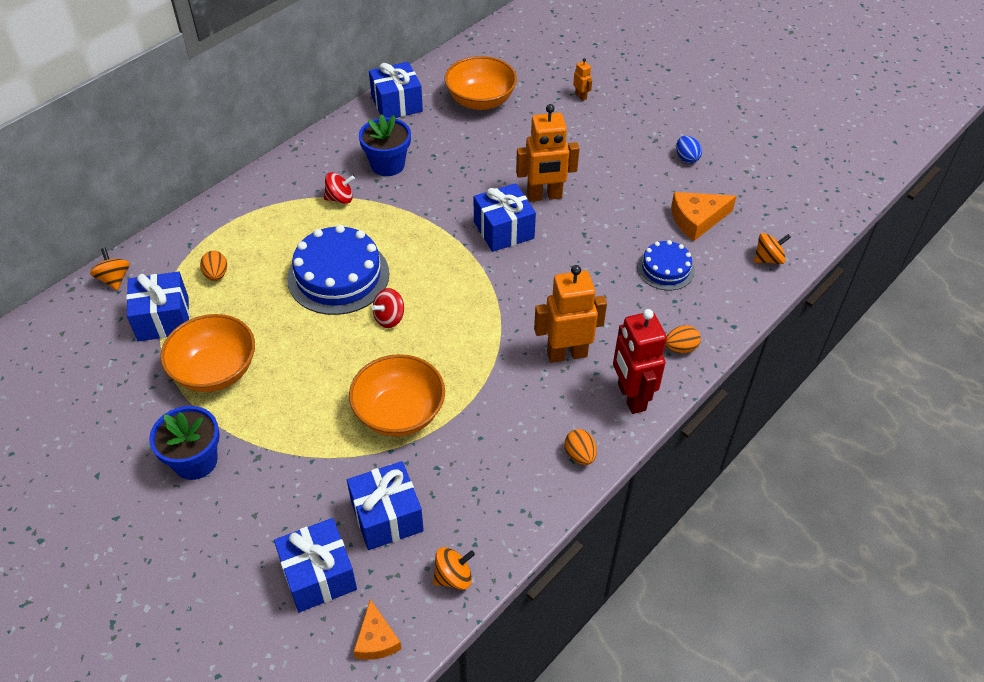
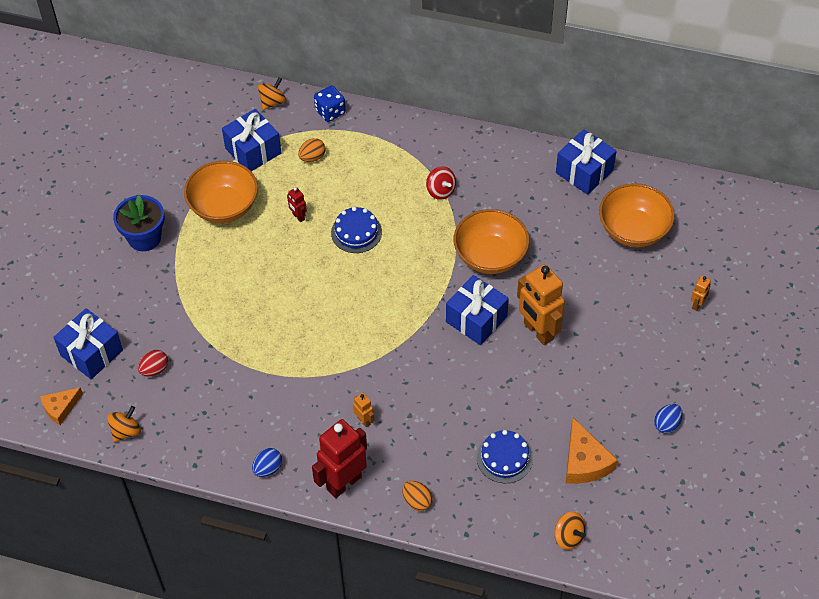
camera: 65 degrees right, 5 degrees up
(172, 240) = (330, 112): none -> blue dice
(281, 313) = (298, 217): none -> red robot
(338, 276) = (356, 232): blue cake -> blue cake, size x0.57
(387, 165) = (502, 203): blue flower pot -> none
(387, 516) = (154, 369): blue gift -> red egg
(389, 318) = (333, 286): red spinning top -> none
(399, 413) = (246, 335): orange bowl -> orange bowl (490, 256)
(453, 577) = (126, 431): orange spinning top -> orange spinning top turned 90 degrees counterclockwise
(566, 354) = (364, 420): orange robot -> orange robot, size x0.44
(579, 455) = (268, 468): orange egg -> blue egg
(697, 219) = (584, 461): orange cheese -> orange cheese turned 150 degrees counterclockwise

